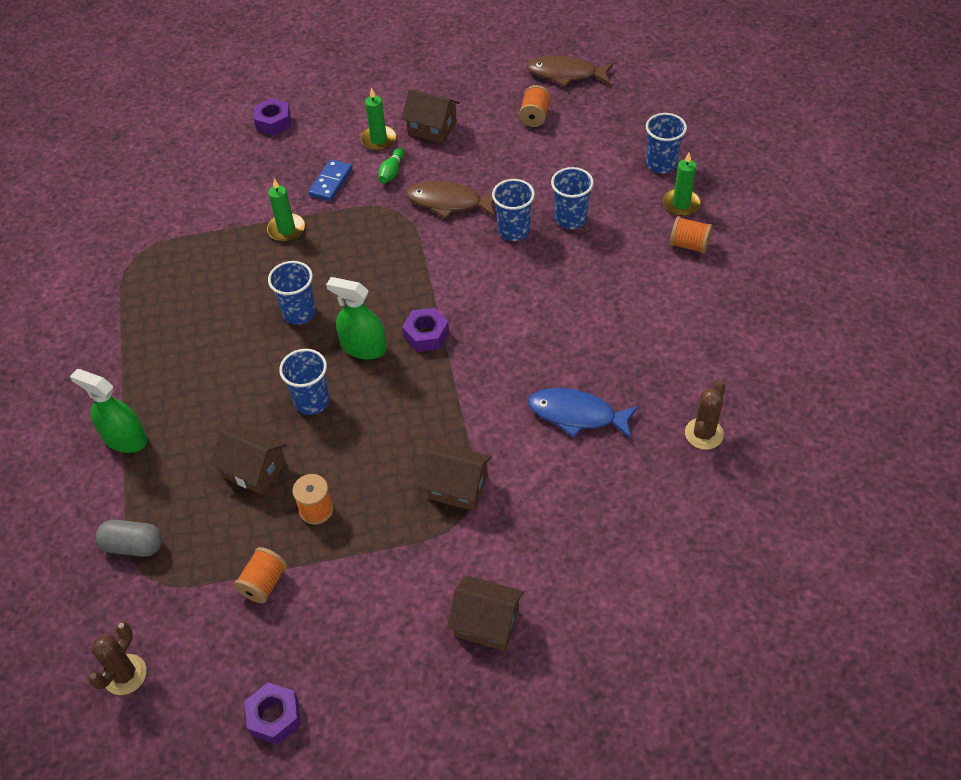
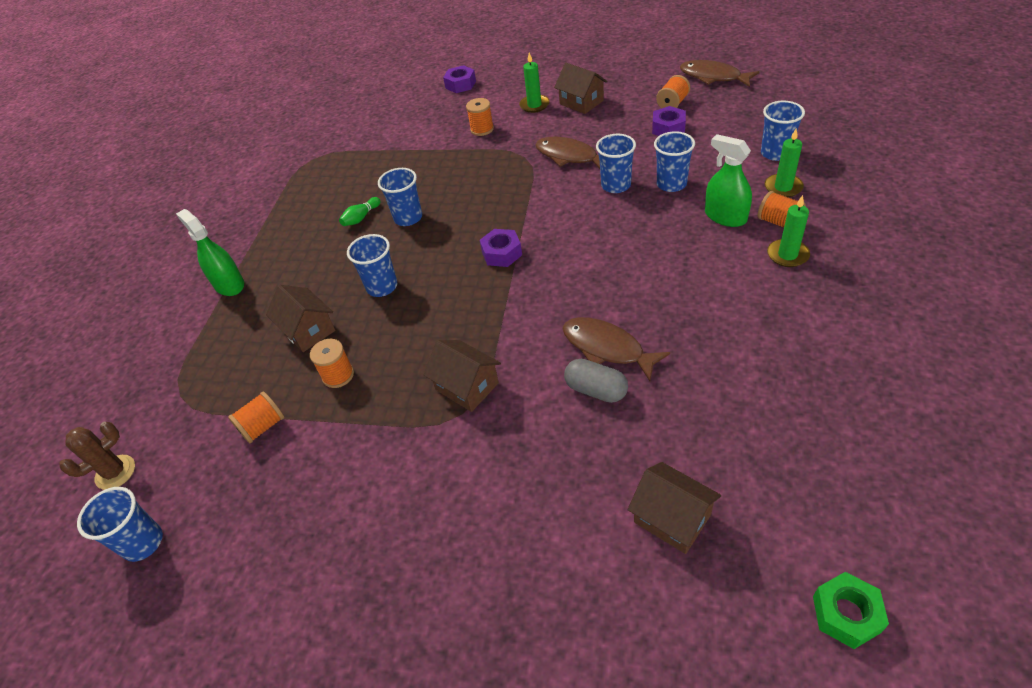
camera: 25 degrees right, 5 degrees down
(133, 545) = (185, 368): grey capsule -> grey capsule (596, 390)
(204, 729) = (143, 542): none -> blue cup
(274, 717) = (203, 551): purple nut -> purple nut (668, 128)
(286, 229) = (431, 157): green candle -> green candle (787, 255)
(330, 182) = (482, 129): blue domino -> orange spool
(363, 347) = (445, 253): green spray bottle -> green spray bottle (725, 217)
(391, 172) = (533, 128): green bowling pin -> green bowling pin (361, 218)
(486, 622) = (432, 522): brown house -> brown house (672, 518)
(577, 415) = (607, 348): blue fish -> brown fish
(704, 434) = (730, 395): brown cactus -> none
(849, 592) = (846, 614): none -> green nut

